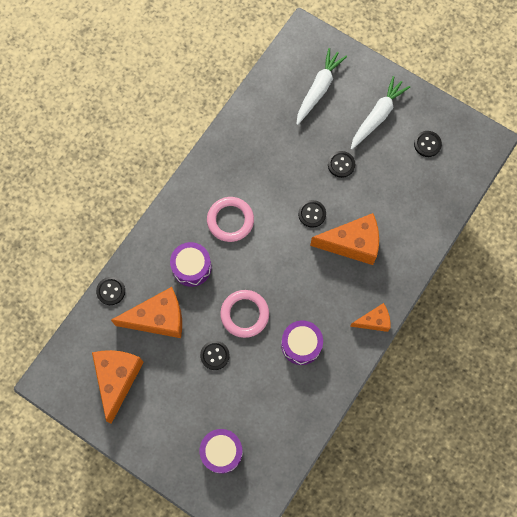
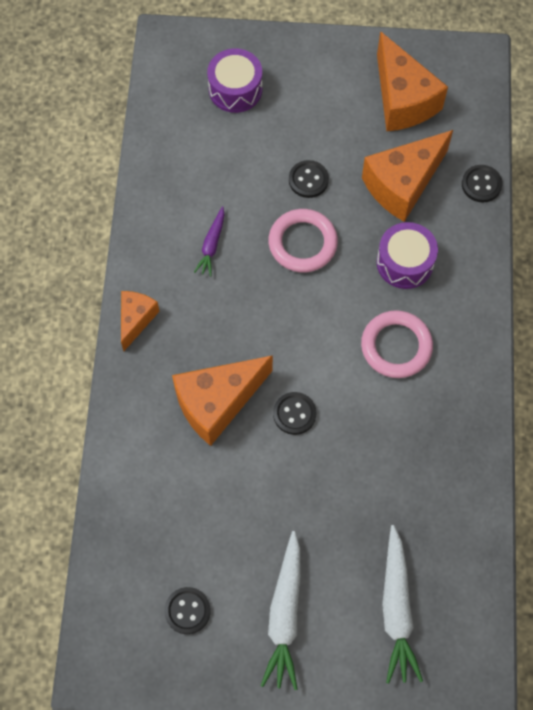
camera: 150 degrees right, 5 degrees down
(301, 345) = (212, 245): purple drum -> purple carrot
(341, 164) = (295, 507): black button -> none
(373, 321) = (136, 319): orange cheese -> orange cheese turned 150 degrees clockwise

